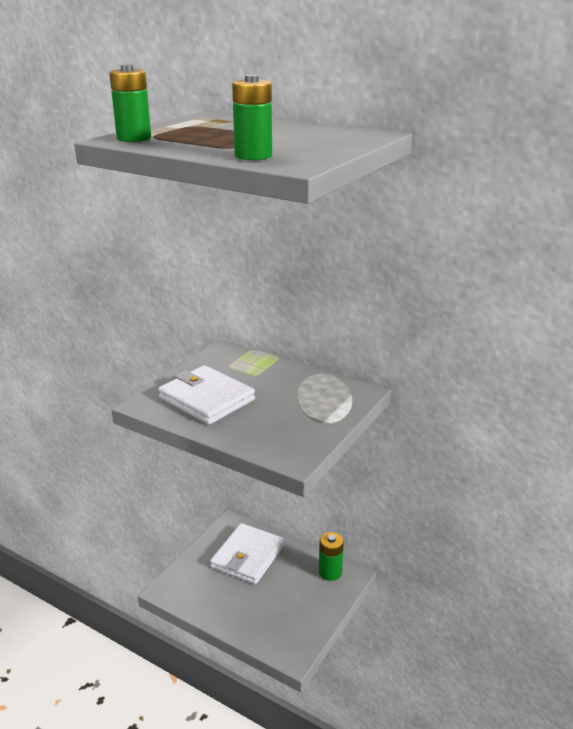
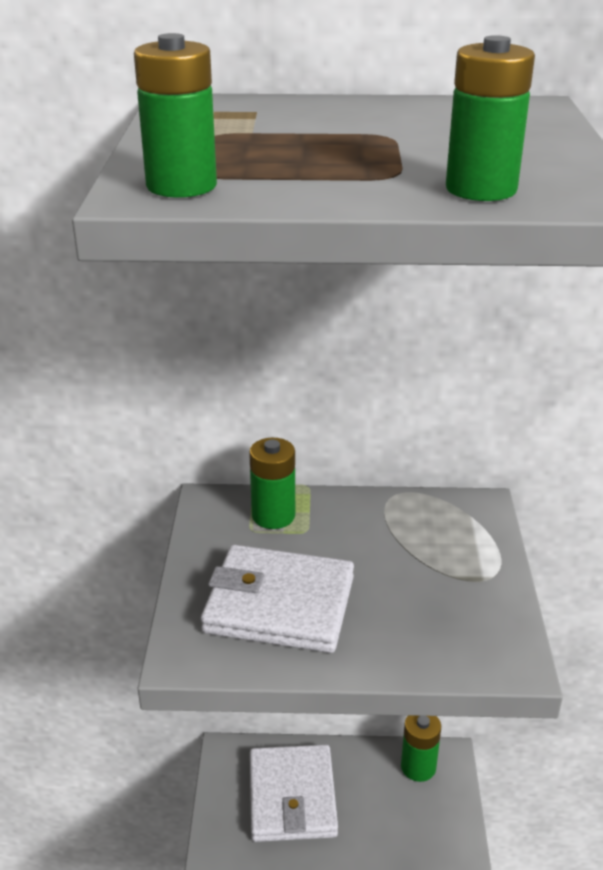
camera: 30 degrees left, 5 degrees up
(246, 364) = (273, 516): none -> green battery

